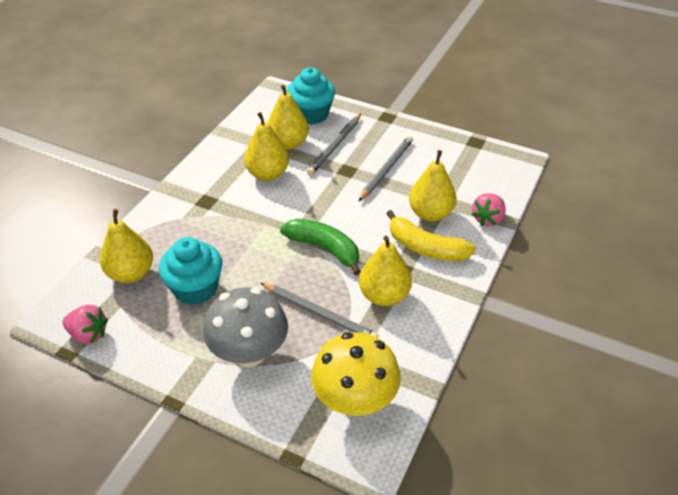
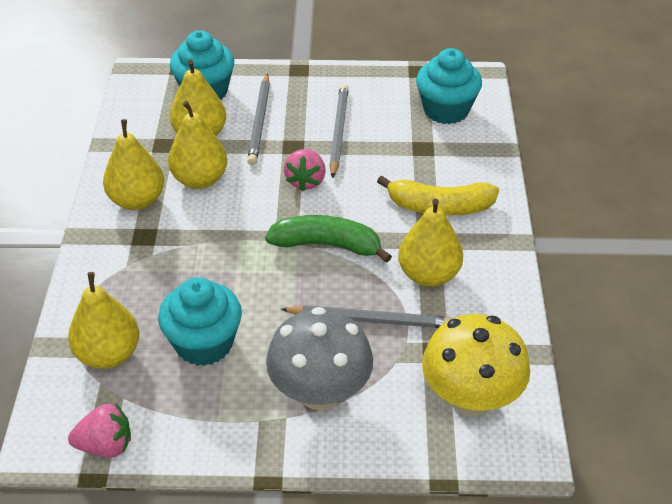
camera: 25 degrees left, 0 degrees up
(430, 214) = (420, 167): yellow pear -> yellow pear (137, 200)
(478, 177) = (446, 110): none -> turquoise cupcake
(488, 219) = (485, 154): pink strawberry -> pink strawberry (306, 181)

